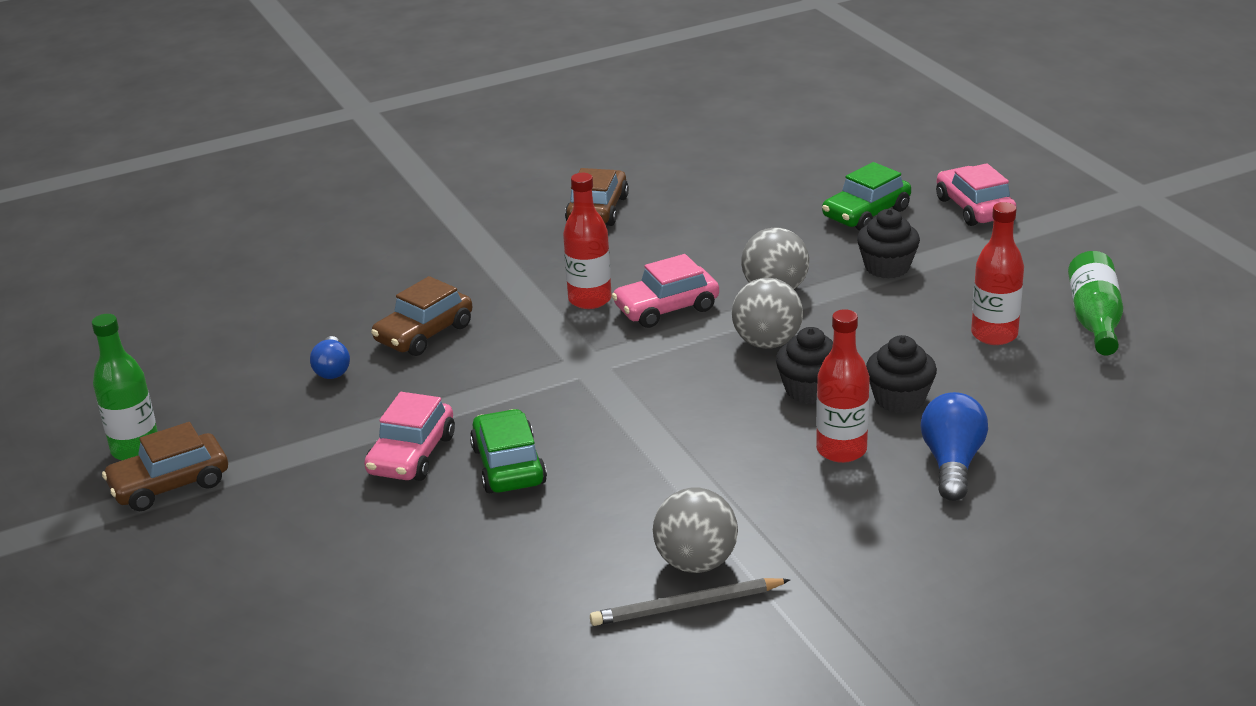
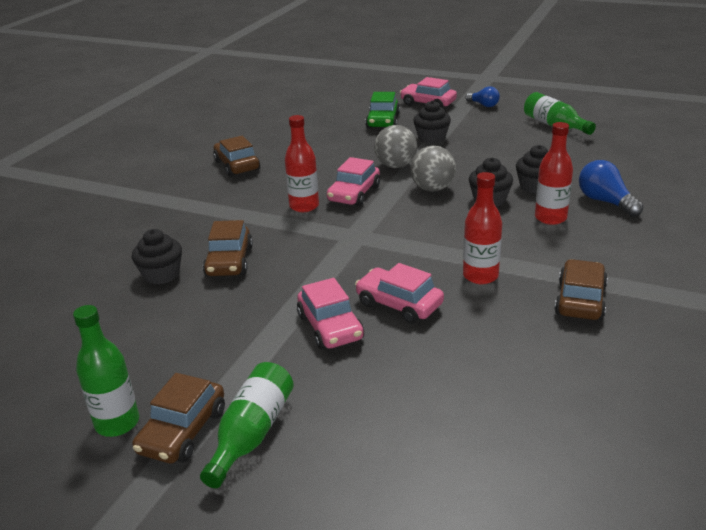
camera: 40 degrees left, 0 degrees up
(214, 517) = (252, 433): none -> green bottle
(332, 369) = (197, 306): blue light bulb -> blue light bulb (483, 105)
(347, 318) = (161, 274): none -> black cupcake
(508, 465) = (399, 304): green car -> pink car
(687, 606) = (614, 323): grey pencil -> none
(696, 563) = (580, 300): grey ball -> brown car
(994, 335) = (526, 146): red bottle -> red bottle (480, 276)

